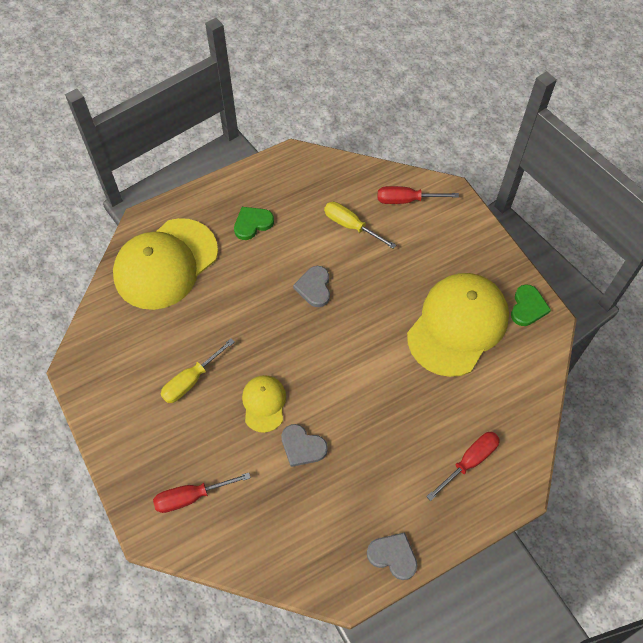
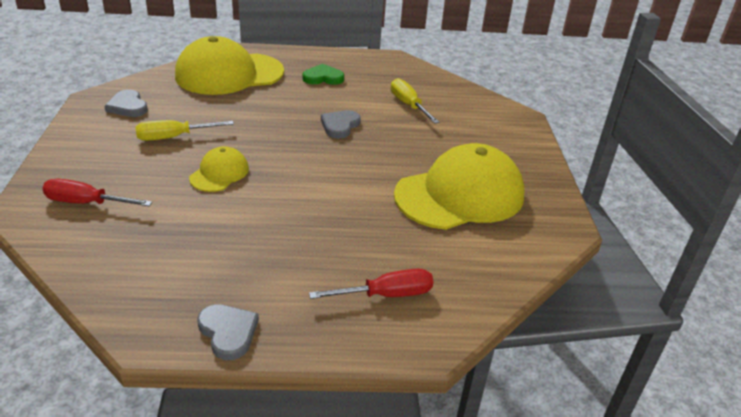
camera: 25 degrees right, 25 degrees down
(302, 447) = (223, 213): grey heart -> grey heart (128, 106)
(406, 200) = (475, 108): red screwdriver -> none
(528, 307) = (548, 210): green heart -> none

